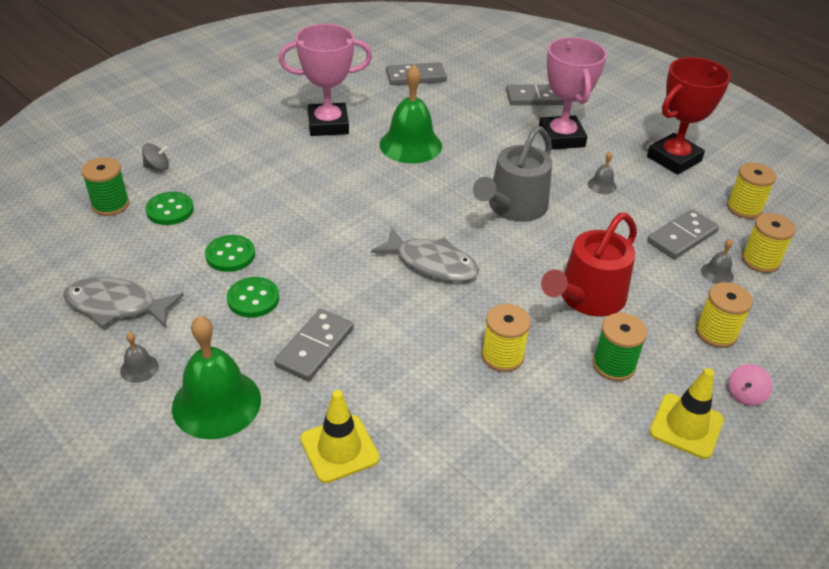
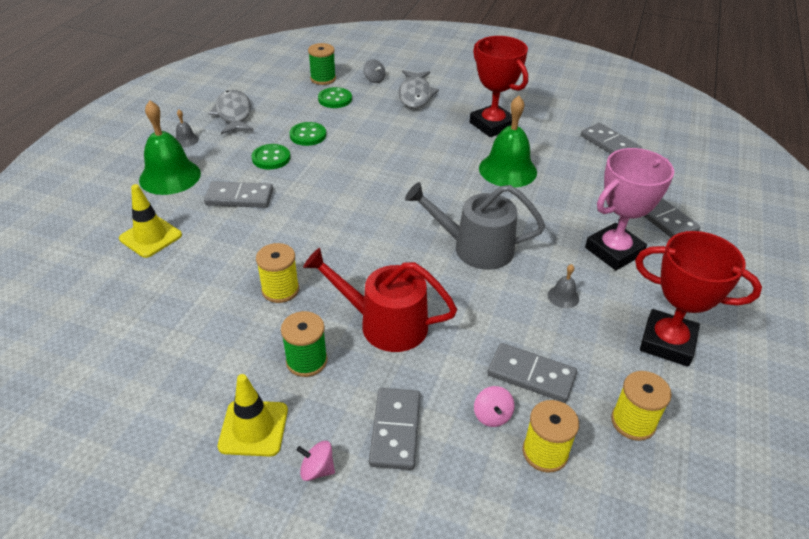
camera: 65 degrees right, 0 degrees up
(328, 124) = (492, 125): pink trophy -> red trophy
(432, 263) = (365, 224): grey fish -> grey fish (415, 95)
(716, 333) = (395, 430): yellow spool -> grey domino
(717, 273) = (492, 415): grey bell -> pink spinning top

